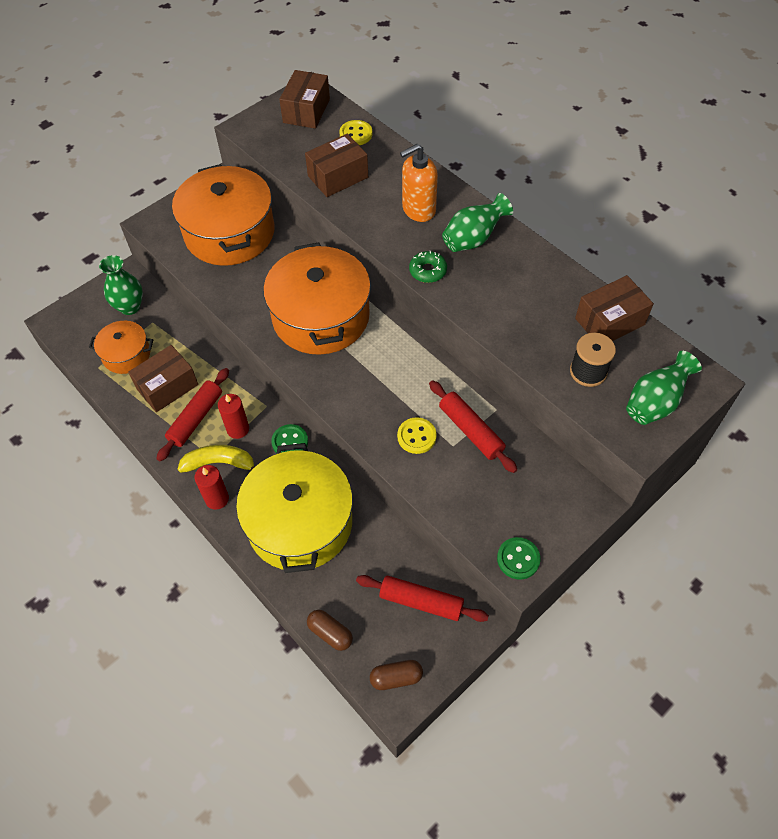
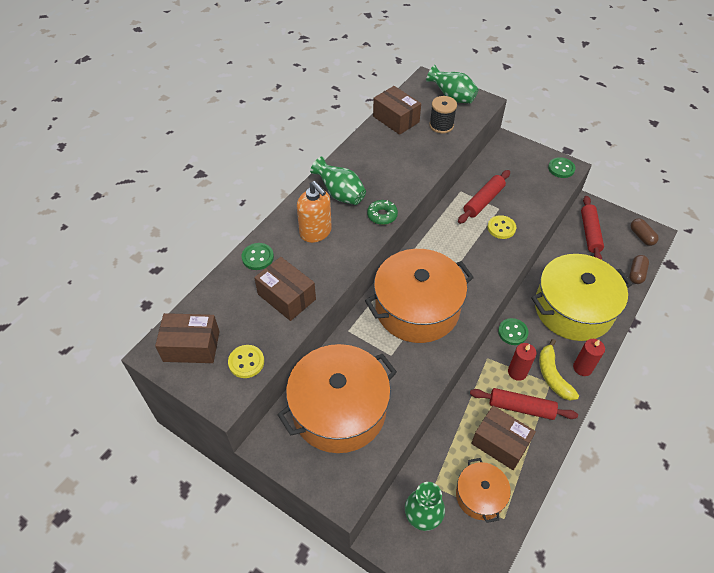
camera: 105 degrees left, 5 degrees down
(356, 134) = (224, 295): yellow button -> yellow button (246, 362)
(396, 161) = (258, 257): none -> green button

